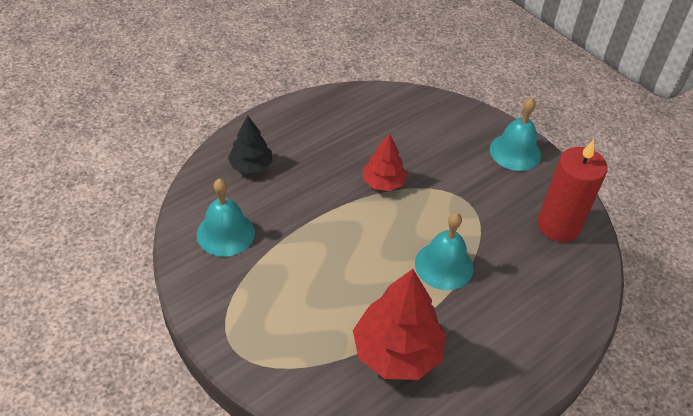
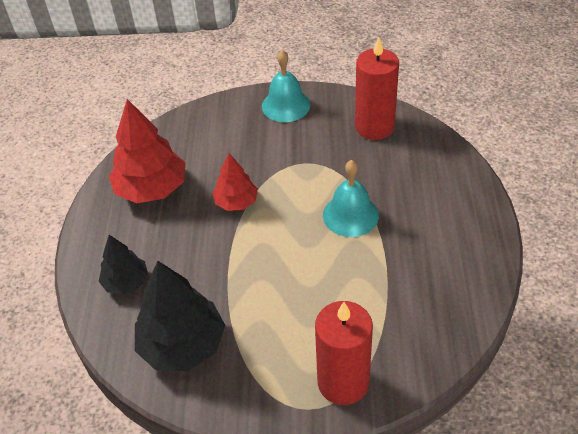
camera: 45 degrees left, 0 degrees up
(225, 233) = (183, 345): turquoise bell -> black tree
(274, 358) = (343, 382): none -> red candle
(396, 352) = (403, 294): red tree -> red tree (151, 189)

